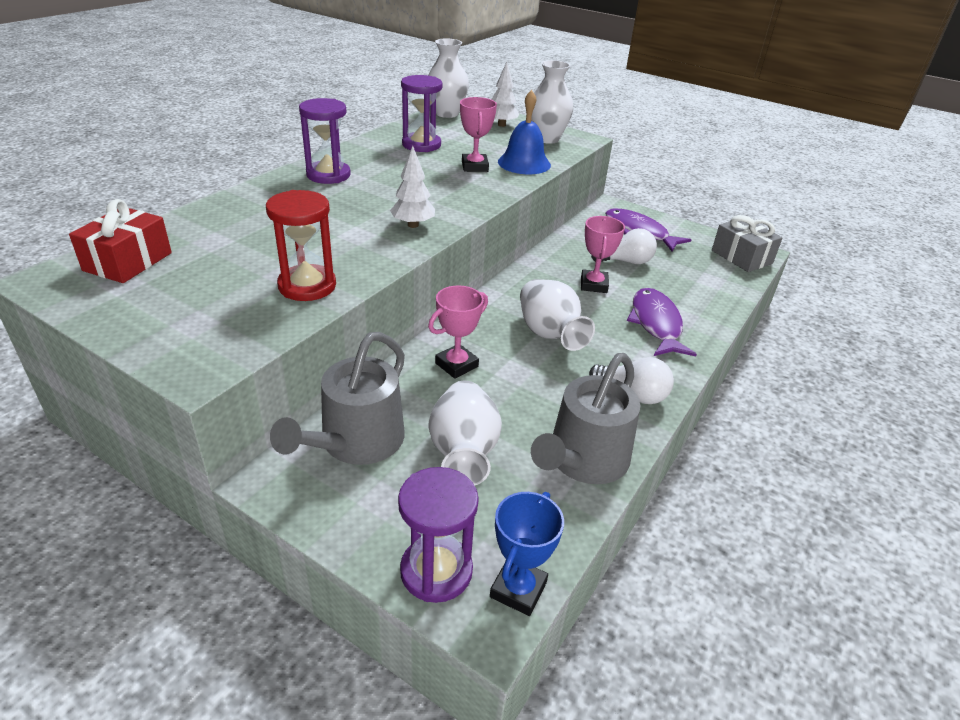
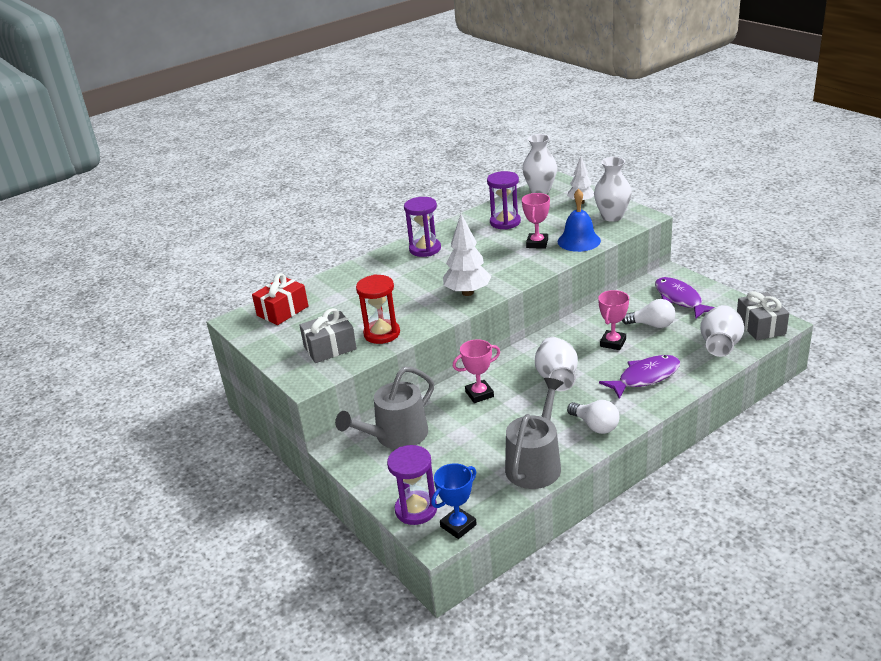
camera: 25 degrees right, 5 degrees down
(226, 313) = (330, 348): none -> grey gift
(413, 225) = (467, 292): white tree -> white tree, size x1.52
(463, 453) = (459, 449): white vase -> white vase (720, 346)
(584, 460) = (535, 463): grey watering can -> grey watering can turned 150 degrees clockwise
(656, 324) = (645, 377): purple fish -> purple fish turned 45 degrees clockwise

